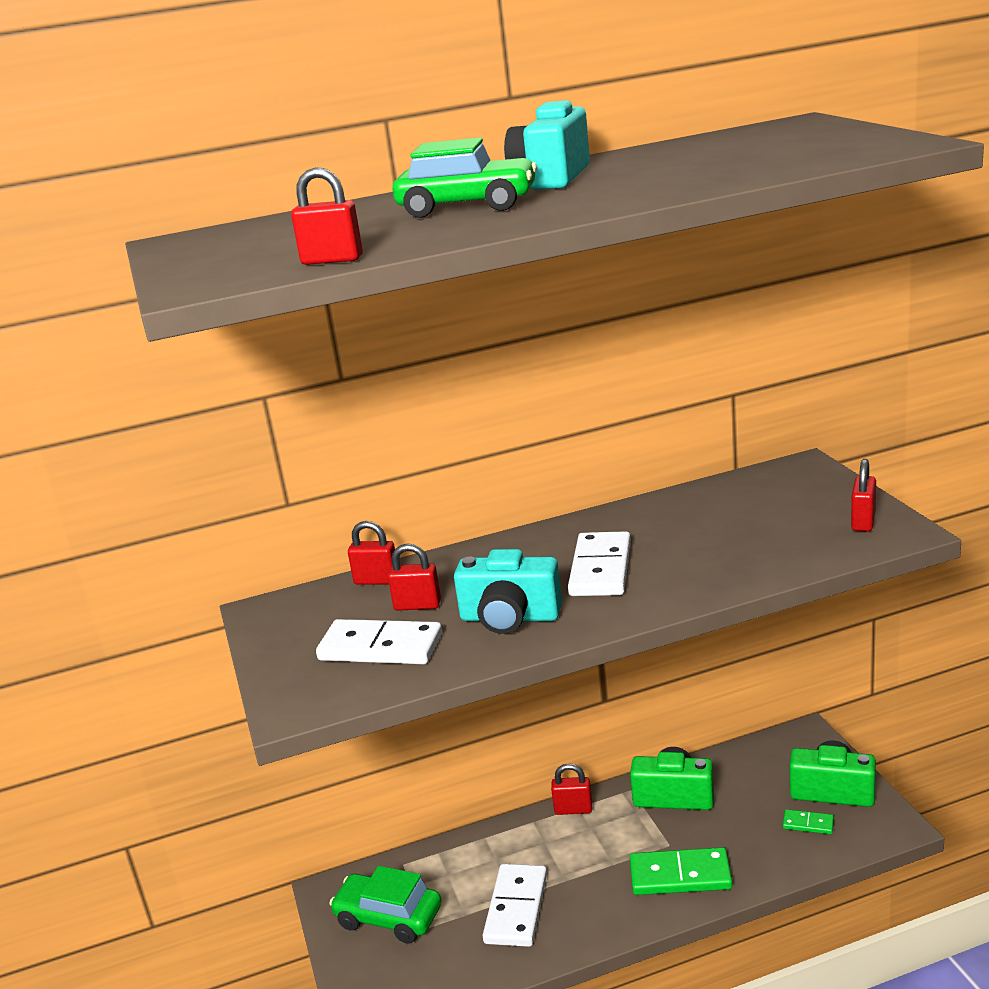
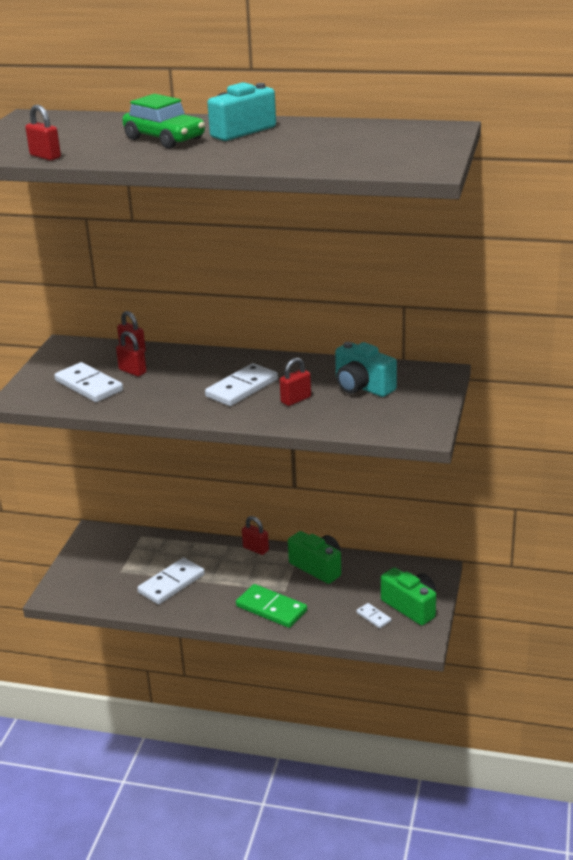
camera: 30 degrees right, 5 degrees up
(388, 917) = (107, 558): green car -> none
(510, 618) = (163, 396): turquoise camera -> turquoise camera (362, 387)
(808, 824) = (373, 617): green domino -> white domino
(863, 522) = (415, 419): red padlock -> red padlock (296, 400)

